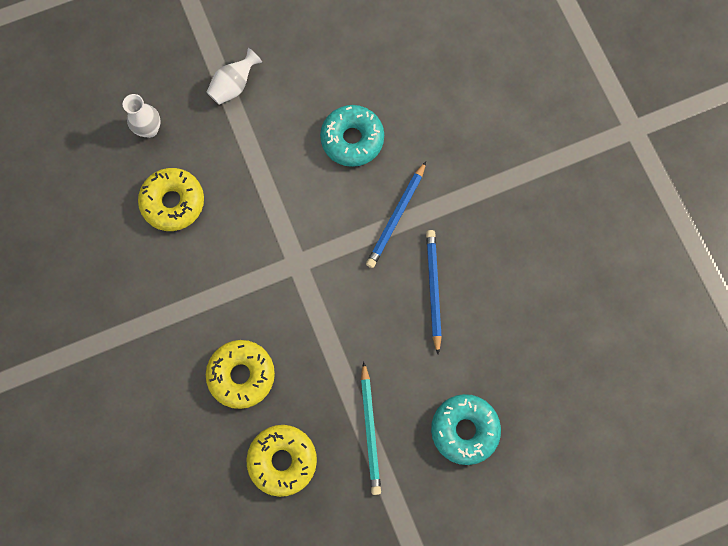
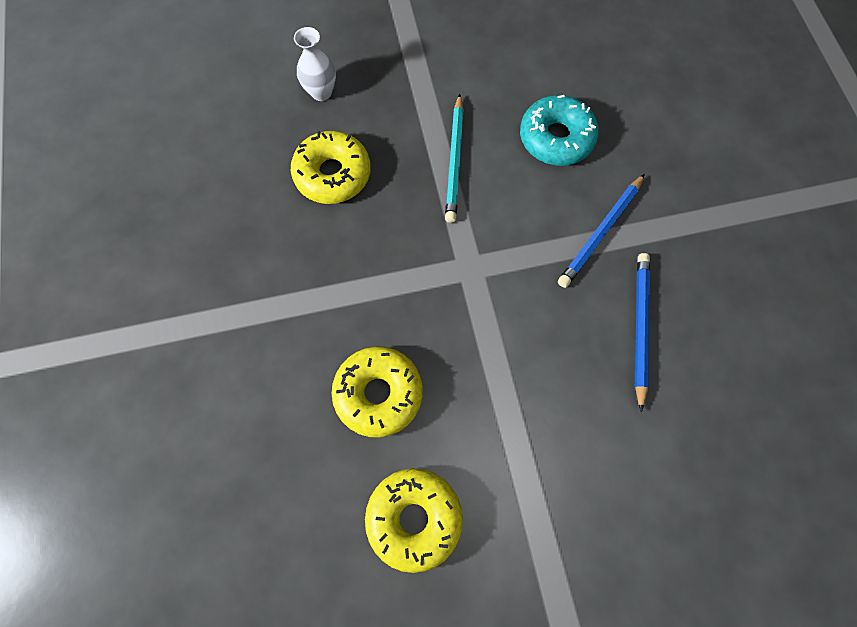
camera: 10 degrees right, 5 degrees down
(234, 86) = (426, 62): white vase -> none
(370, 430) = (538, 498): turquoise pencil -> turquoise pencil (455, 161)
(464, 429) = (668, 521): turquoise donut -> none

